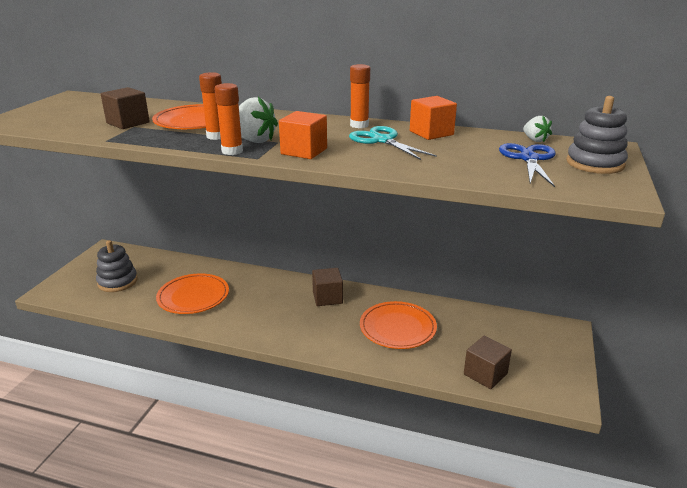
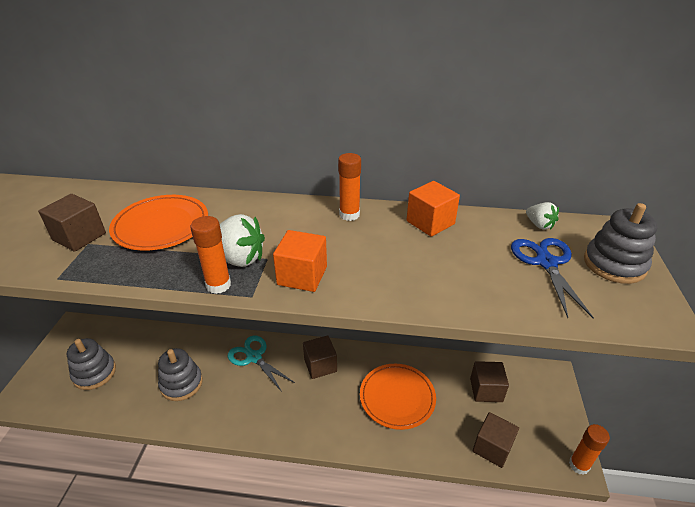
camera: 10 degrees left, 10 degrees up
(193, 296) = (181, 383): orange plate -> grey stacking toy
(216, 136) = (193, 255): orange glue stick -> orange glue stick (579, 465)
(382, 140) = (382, 243): turquoise scissors -> turquoise scissors (254, 357)
(491, 332) = (486, 390): none -> brown cube

